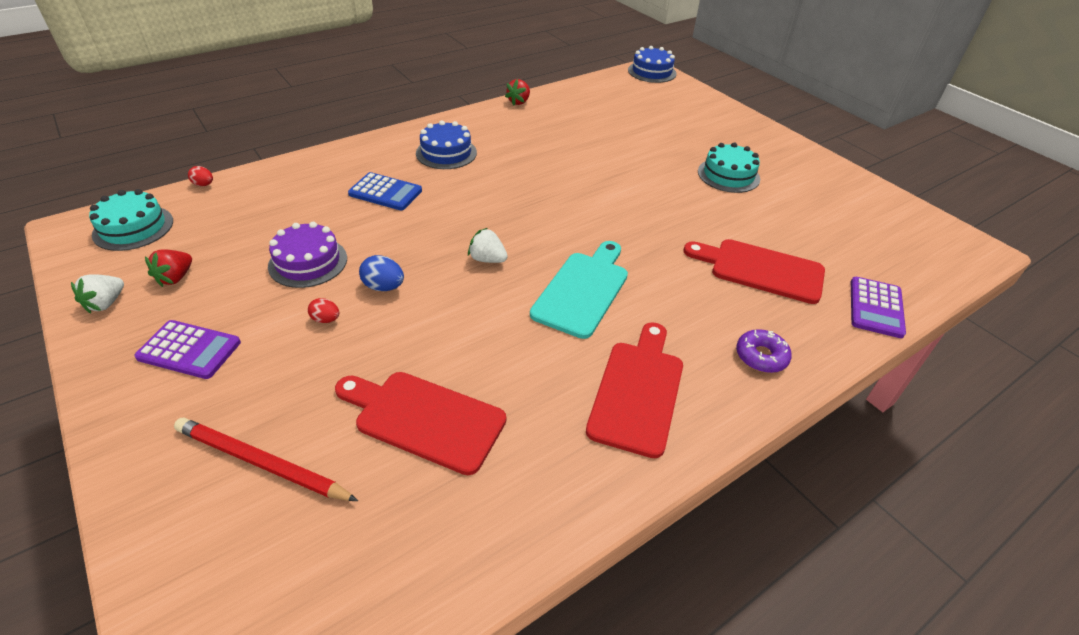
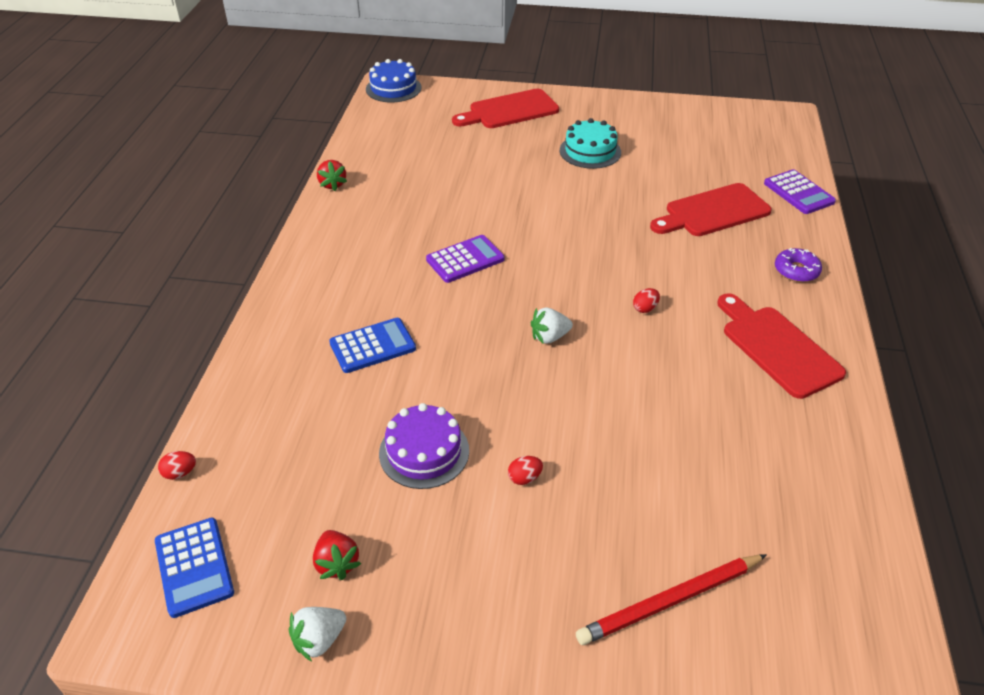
camera: 45 degrees left, 0 degrees up
(106, 303) = (319, 639): white strawberry -> white strawberry turned 75 degrees clockwise
(133, 228) = (194, 567): turquoise cake -> blue calculator
(189, 350) = (470, 596): purple calculator -> purple calculator (465, 259)
(384, 287) = (518, 418): blue egg -> none
(424, 419) = (706, 475): red cutting board -> red cutting board (509, 110)
(446, 153) = (357, 274): blue cake -> none
(583, 290) = (645, 308): turquoise cutting board -> red egg

